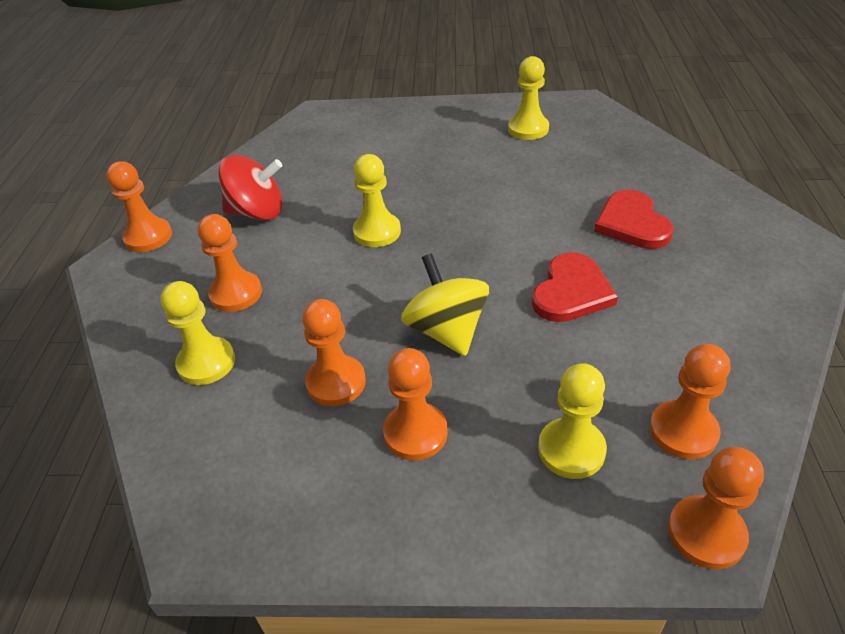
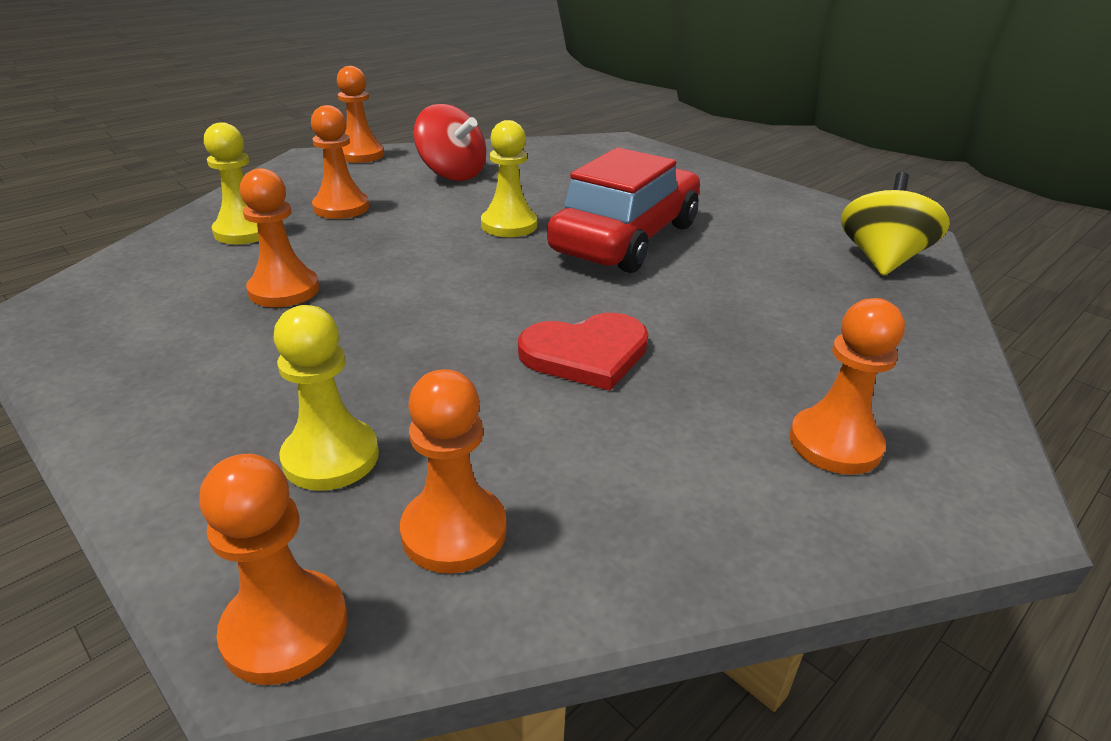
camera: 40 degrees right, 10 degrees down
(415, 433) = (259, 355): orange pawn -> orange pawn (835, 444)
(447, 331) = (422, 311): yellow spinning top -> yellow spinning top (881, 260)
(459, 197) = (626, 238): none -> red car
(528, 129) = (799, 226): yellow pawn -> none
(632, 223) = (768, 344): red heart -> none

